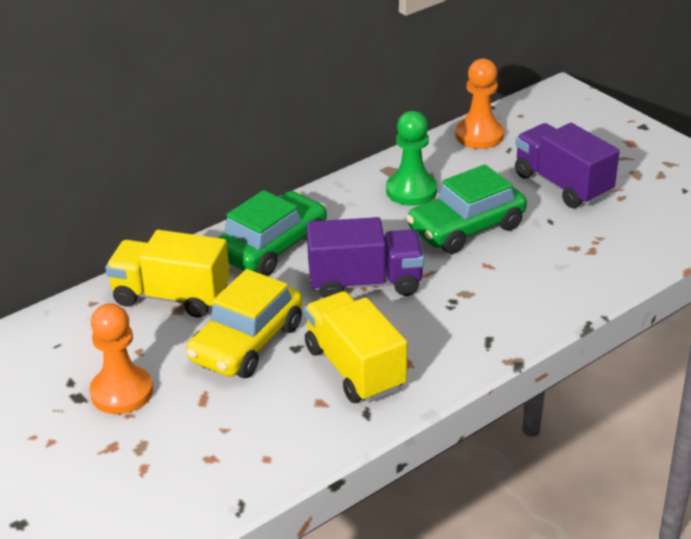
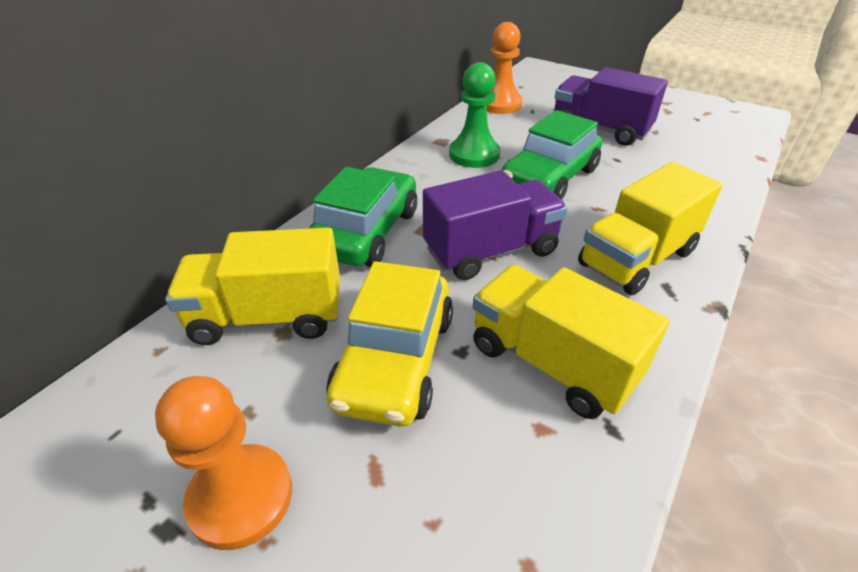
camera: 20 degrees left, 5 degrees up
(483, 313) = (637, 259): none -> yellow truck

